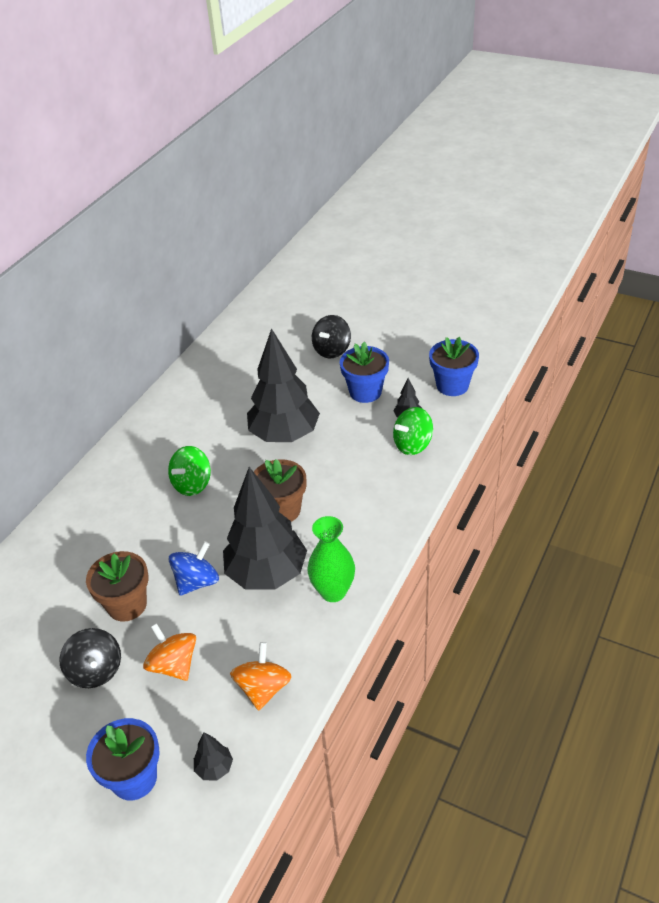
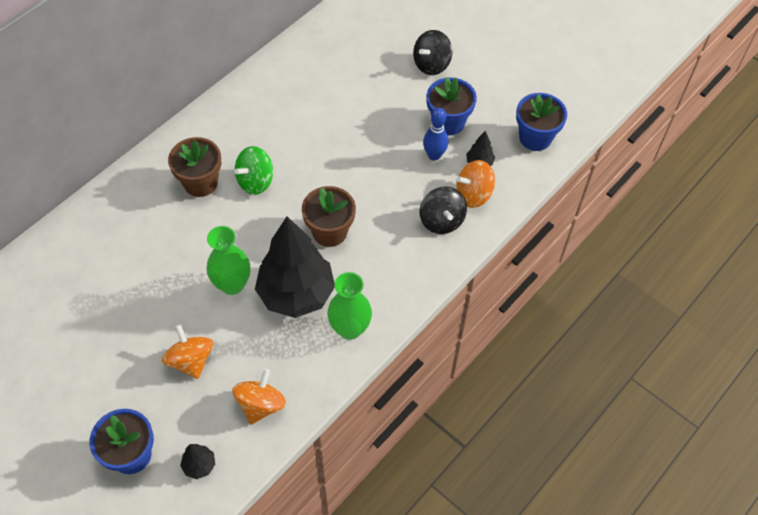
camera: 10 degrees right, 15 degrees up
(96, 671) = (123, 347): black spinning top -> black spinning top (441, 220)
(127, 605) = (165, 290): brown flower pot -> brown flower pot (200, 183)
(197, 582) = (232, 284): blue spinning top -> green vase
(284, 435) = (356, 151): black tree -> none
(362, 421) = (434, 155): none -> blue bowling pin
(412, 445) = (473, 194): green spinning top -> orange spinning top

